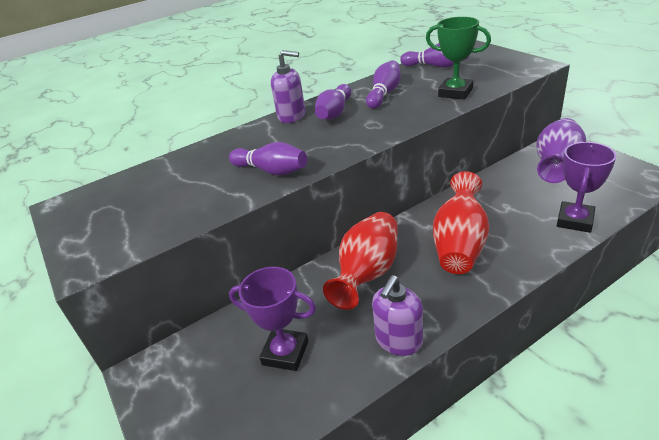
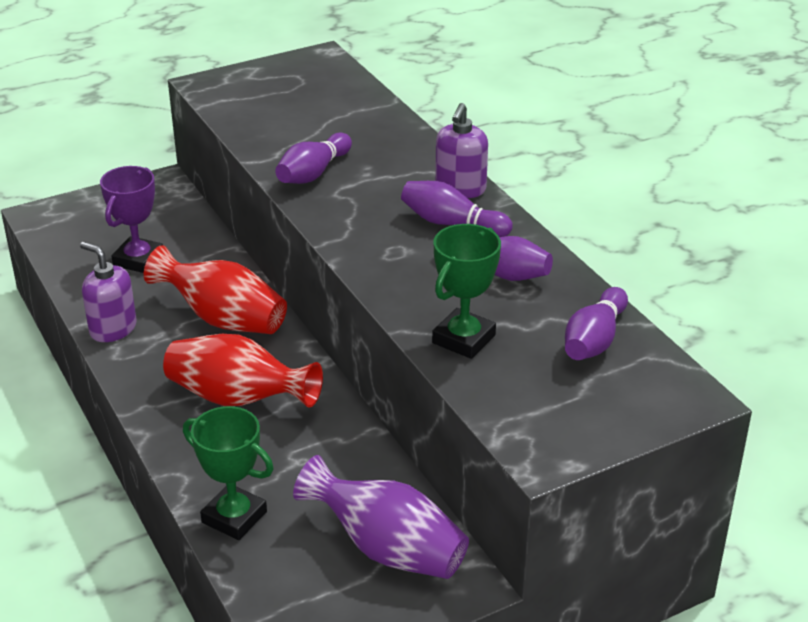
camera: 90 degrees right, 0 degrees up
(574, 220) = (234, 517): purple trophy -> green trophy

